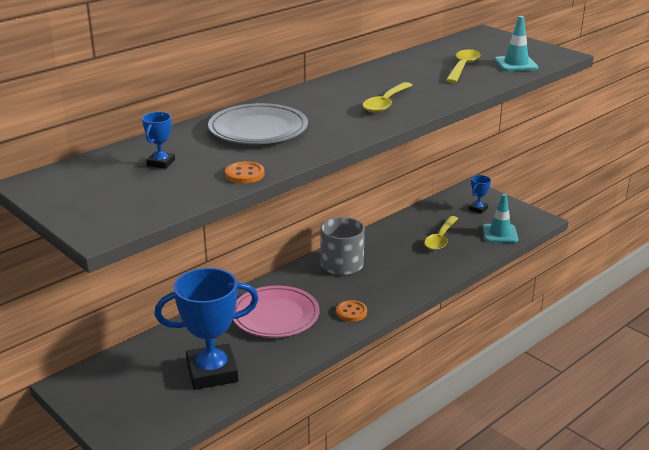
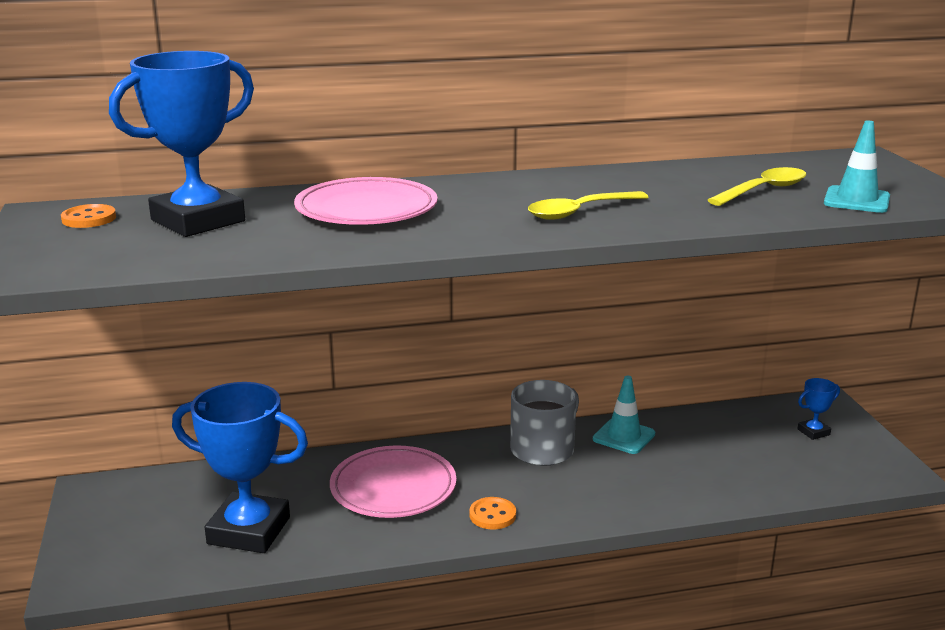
camera: 30 degrees right, 5 degrees down
(161, 163) = (198, 221): blue trophy -> blue trophy, size x2.36
(244, 174) = (266, 253): orange button -> orange button (89, 218)
(258, 129) = (366, 209): grey plate -> pink plate
(441, 238) = (716, 456): yellow spoon -> none
(500, 234) = (816, 475): turquoise traffic cone -> turquoise traffic cone (624, 436)

